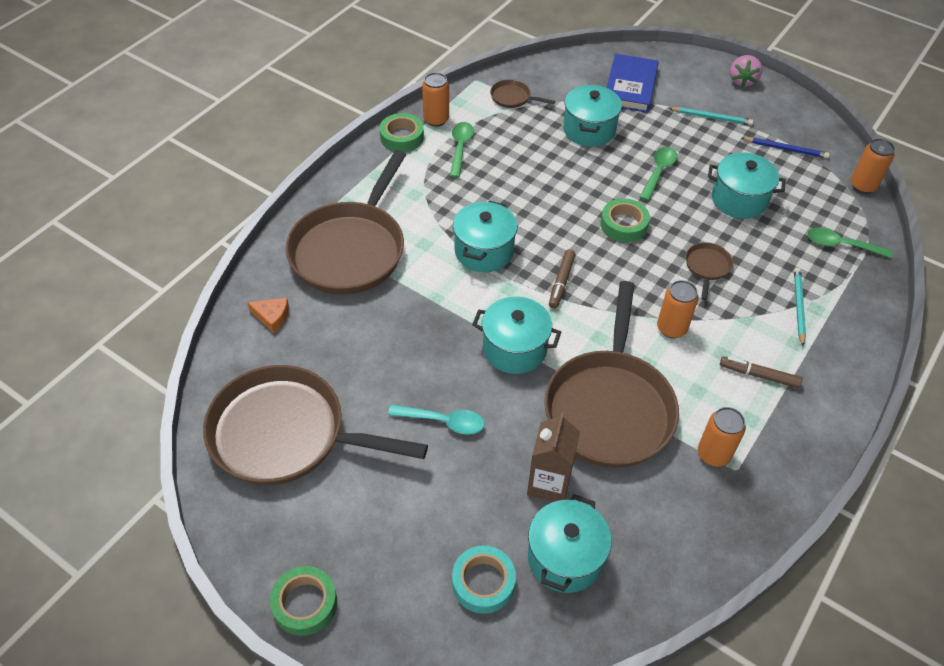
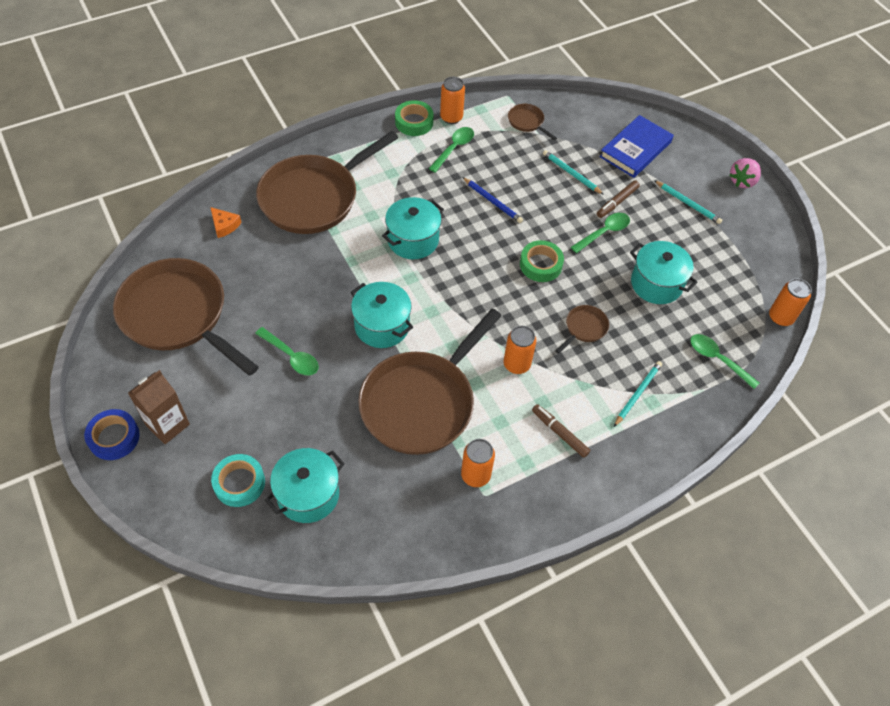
camera: 25 degrees right, 5 degrees up
(305, 604) = (114, 437): green tape -> blue tape
(443, 421) = (291, 356): turquoise spoon -> green spoon
(549, 483) = (335, 437): brown carton -> brown carton (167, 425)
(561, 282) = (455, 290): brown marker -> brown marker (617, 202)
(589, 130) = (571, 174): turquoise pot -> turquoise pencil
(785, 149) = (734, 257): blue pencil -> blue pencil (492, 201)

